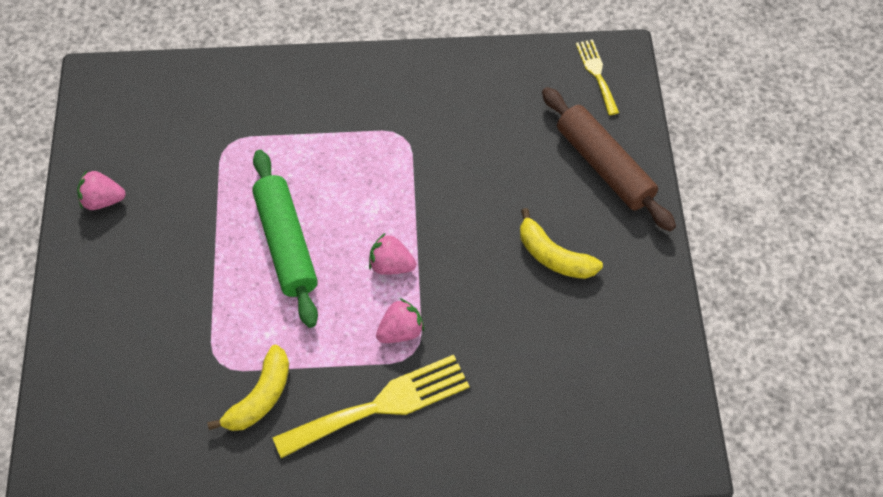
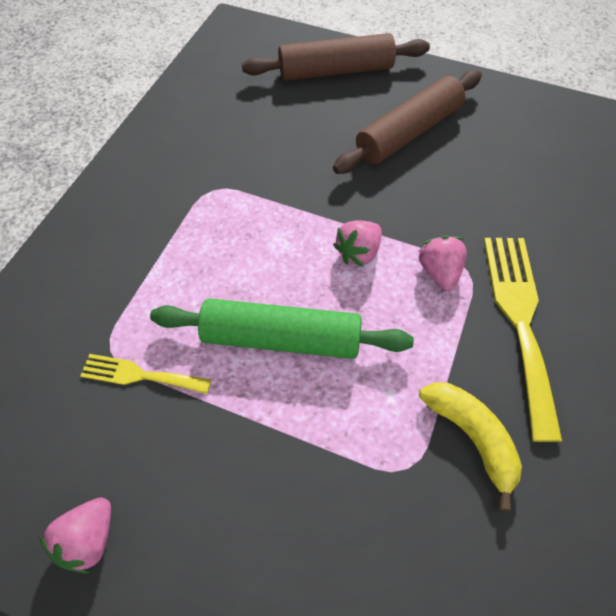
camera: 65 degrees left, 0 degrees up
(554, 256) = (408, 133): yellow banana -> brown rolling pin
(597, 73) = (241, 42): yellow fork -> yellow fork (140, 375)

